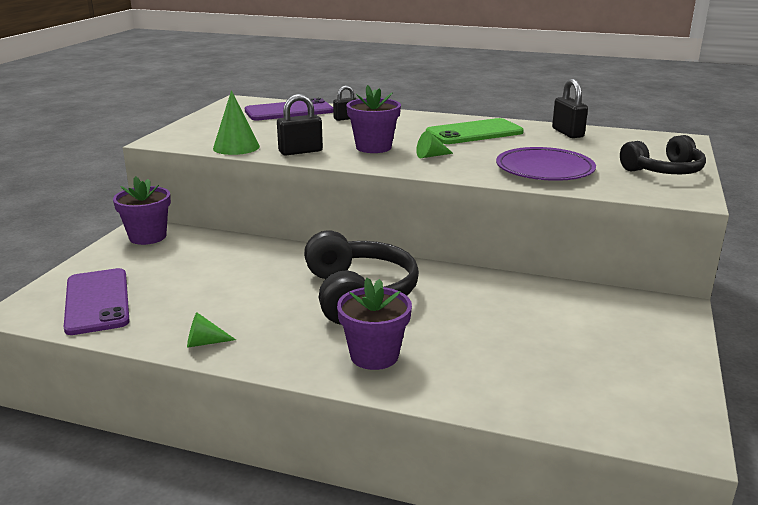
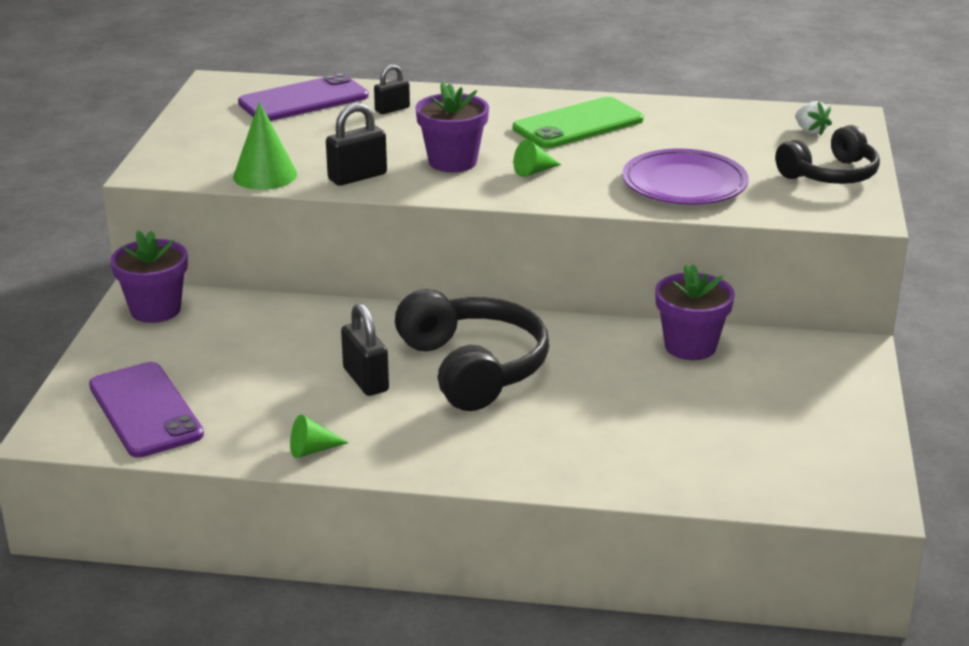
camera: 10 degrees left, 5 degrees up
(374, 356) = (521, 445): purple flower pot -> purple flower pot (690, 346)
(567, 133) = (701, 116): black padlock -> black padlock (366, 380)
(650, 145) = (810, 131): none -> white strawberry

